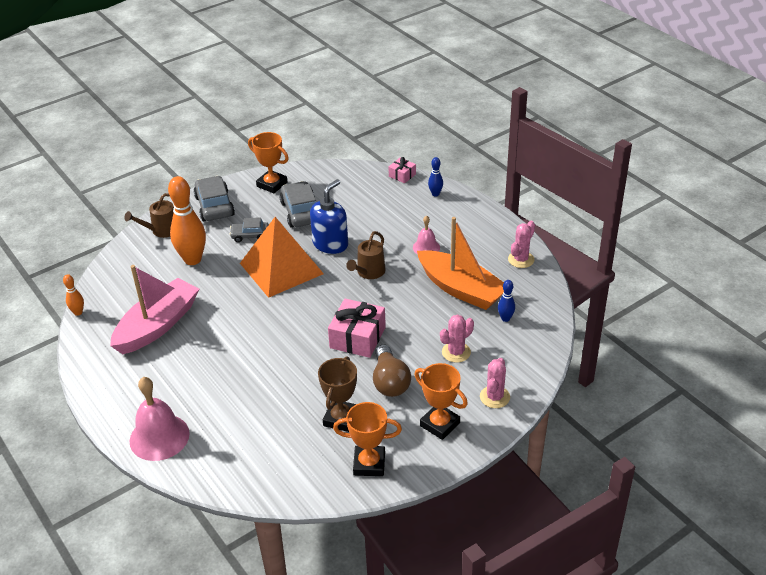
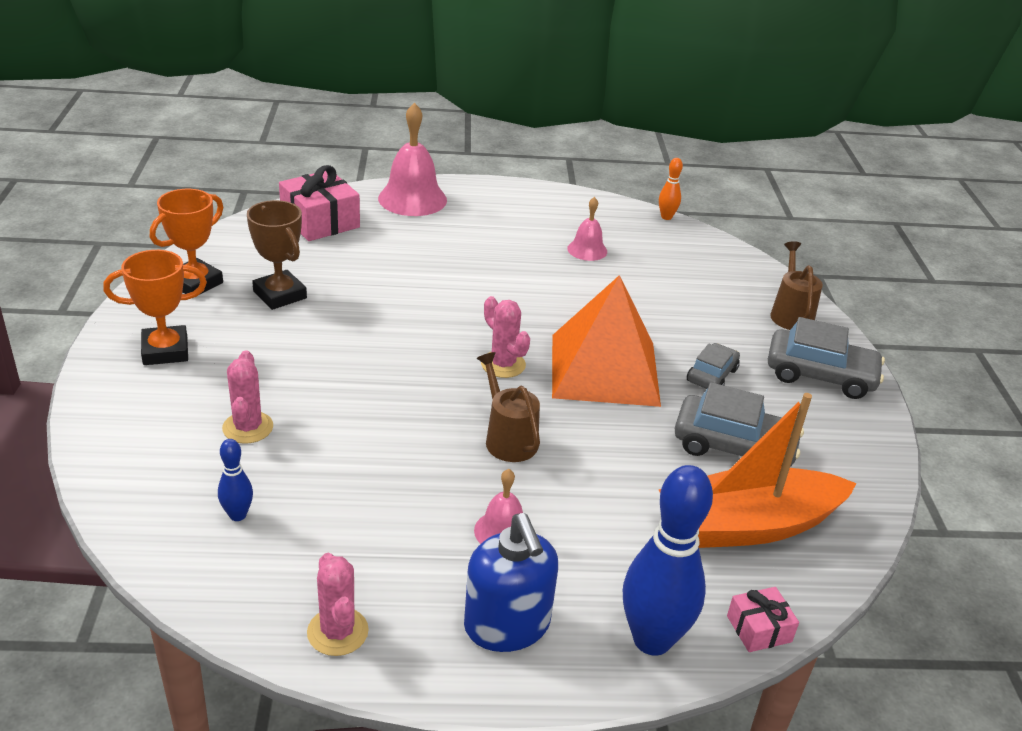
camera: 120 degrees right, 5 degrees down
(157, 325) = (587, 250): pink boat -> pink bell
(192, 259) = (697, 313): orange bowling pin -> none
(272, 184) = (845, 452): orange trophy -> none
(330, 244) = (617, 436): blue soap dispenser -> blue soap dispenser (507, 626)
(357, 337) = (388, 364): pink gift -> pink gift (320, 221)
(390, 381) = (281, 351): brown light bulb -> none
(435, 194) = (652, 640): blue bowling pin -> blue bowling pin, size x2.13
(461, 289) = (359, 509): orange boat -> orange boat (748, 525)
(494, 397) = (131, 414): pink cactus -> pink cactus (503, 364)

